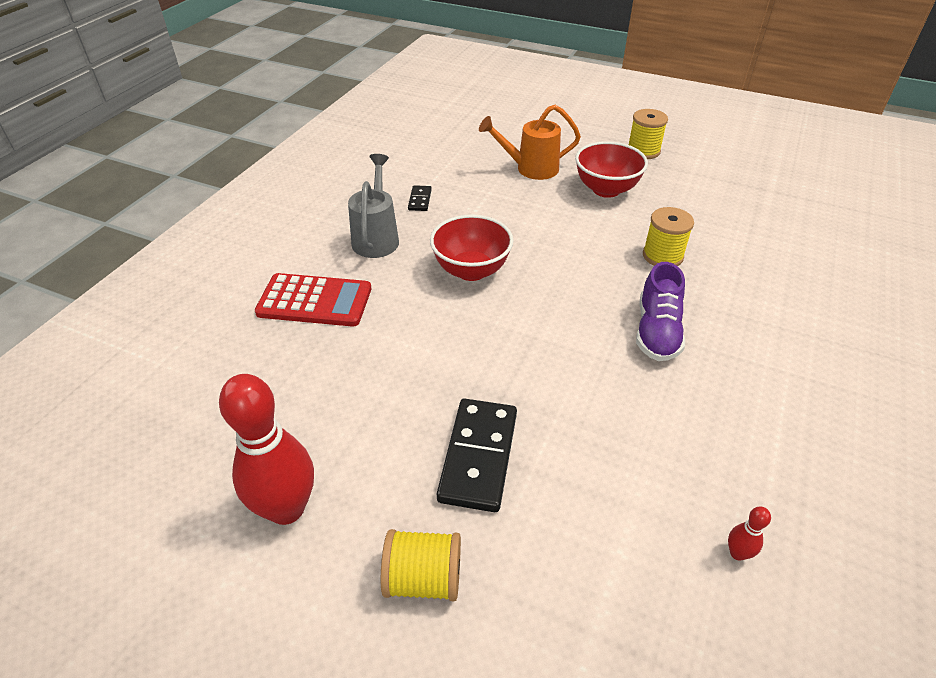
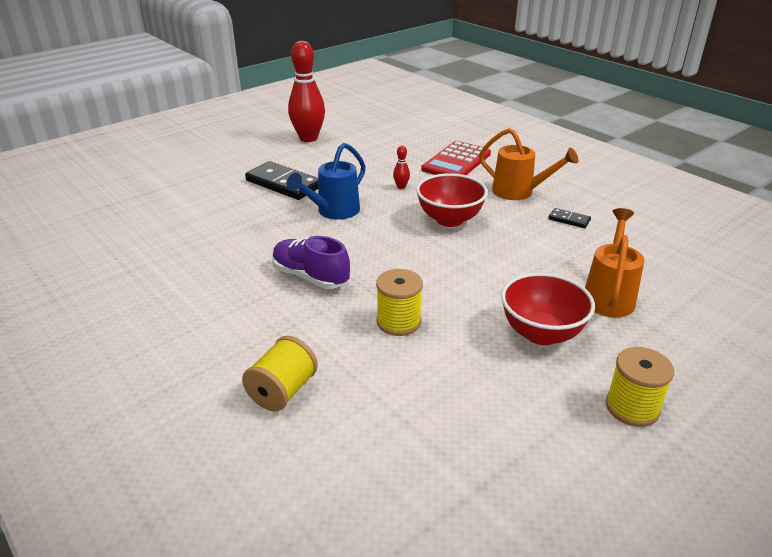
camera: 115 degrees right, 10 degrees down
(376, 238) = (518, 192): grey watering can -> orange watering can
(423, 578) = (238, 159): yellow spool -> yellow spool (283, 391)
(518, 367) = (334, 211): none -> blue watering can
(737, 553) = (139, 235): red bowling pin -> red bowling pin (401, 187)

